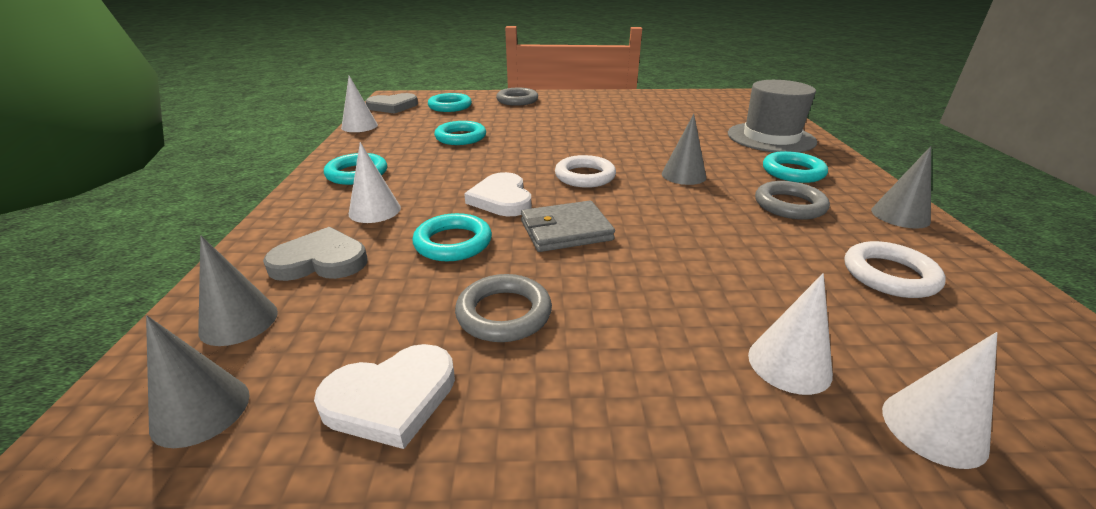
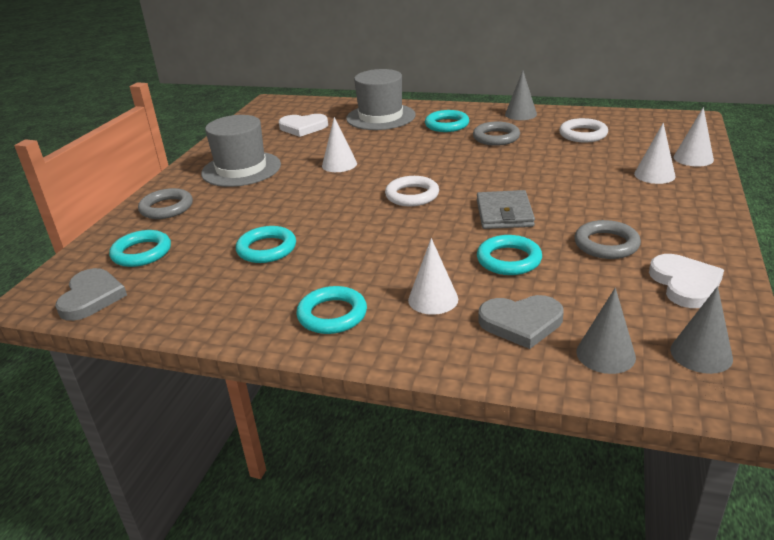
camera: 70 degrees left, 0 degrees up
(320, 261) = (521, 323): grey heart -> grey heart turned 105 degrees counterclockwise
(359, 126) = (157, 322): white cone -> white cone (339, 164)
(501, 199) = (438, 235): white heart -> white heart (303, 127)
(596, 108) = (241, 169): none -> grey hat
(683, 175) = (432, 159): grey cone -> none

